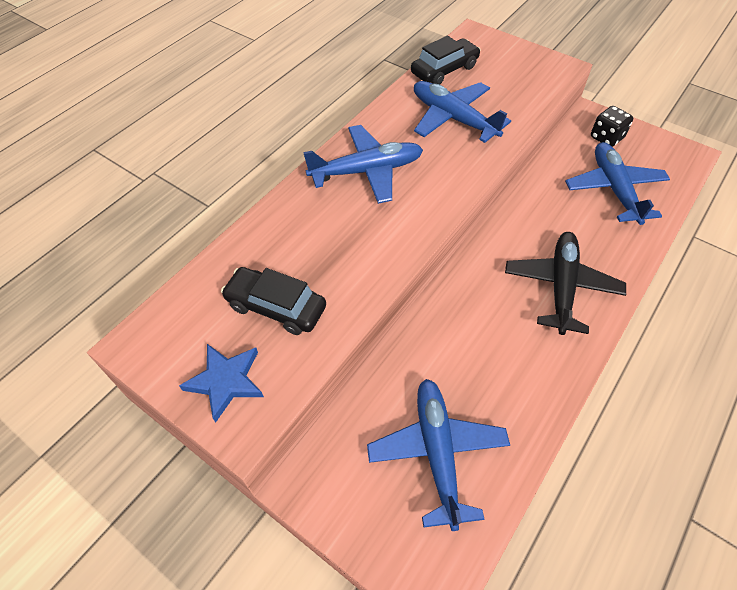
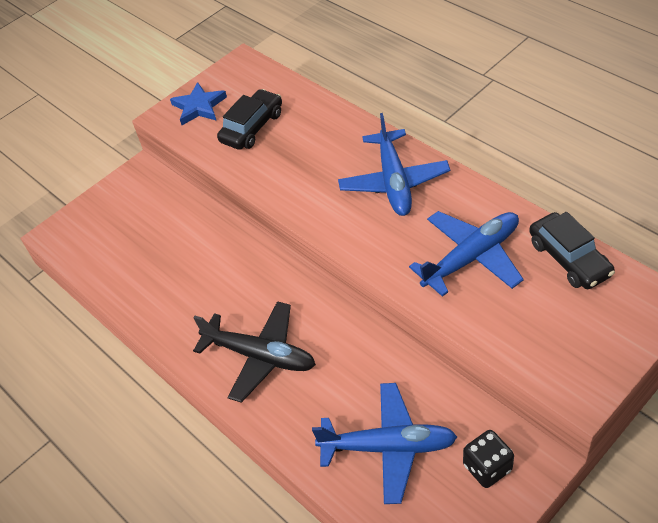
camera: 105 degrees right, 5 degrees down
(437, 452) = (136, 243): blue plane -> none

